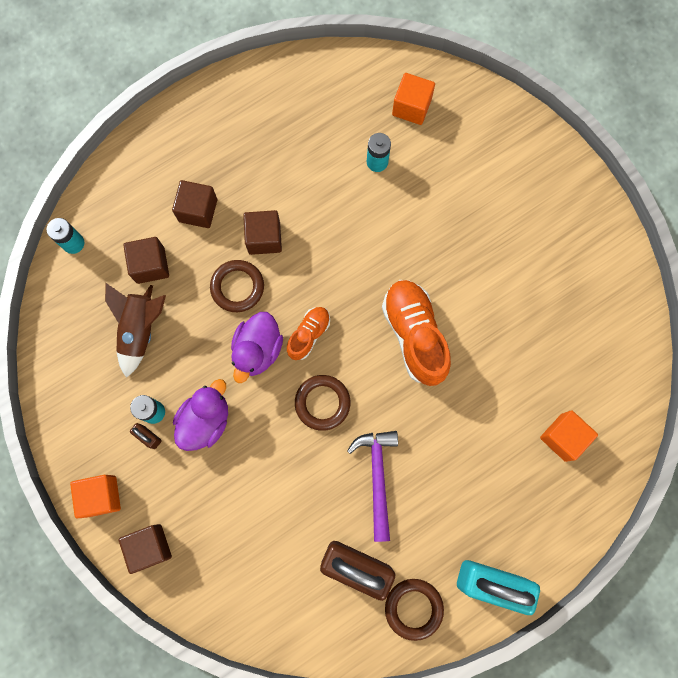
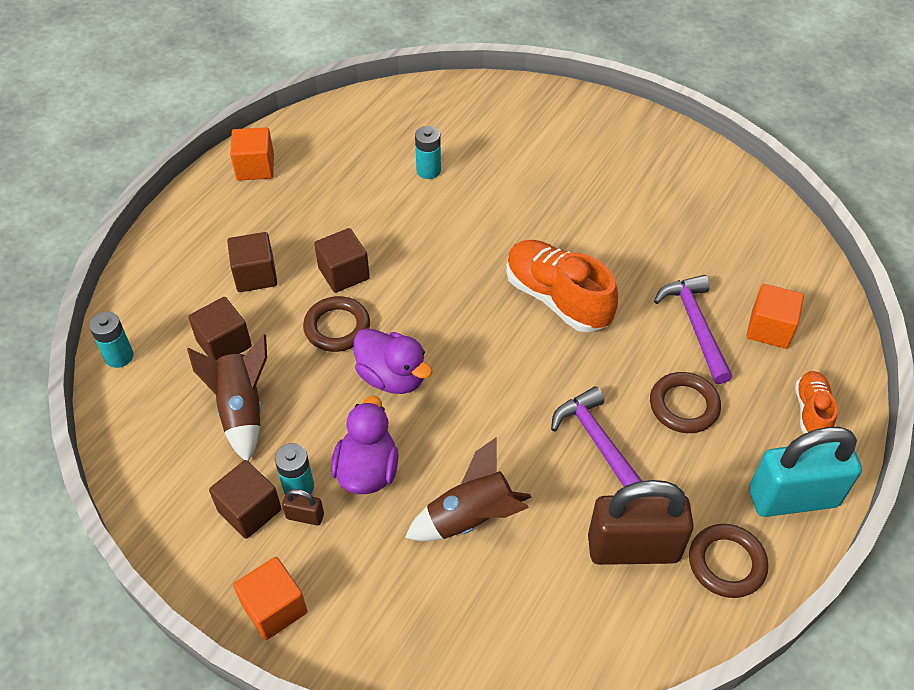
camera: 25 degrees left, 25 degrees down
(150, 547) = (367, 640): brown cube -> brown cube (249, 510)
(257, 350) = (392, 377): purple duck -> purple duck turned 45 degrees counterclockwise
(258, 491) = (470, 518): none -> brown rocket
(309, 335) = (442, 341): orange shoe -> orange shoe (811, 411)
(322, 403) = (495, 398): brown ring -> brown ring (684, 406)
(411, 107) = (437, 118): orange cube -> orange cube (255, 167)
(506, 408) = (695, 326): none -> purple hammer

